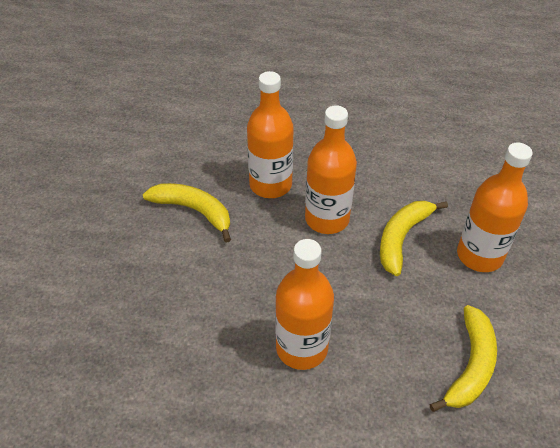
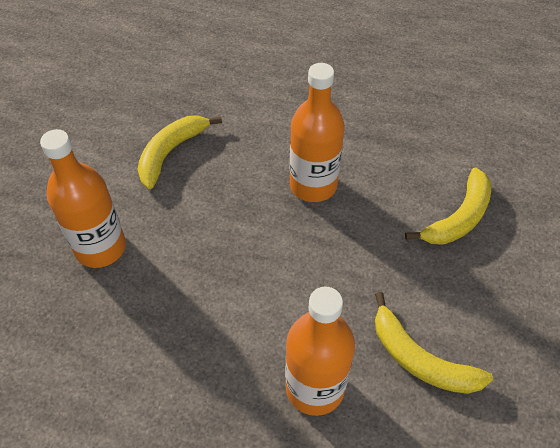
camera: 170 degrees left, 5 degrees up
(327, 219) = (253, 320): orange bottle -> none
(402, 238) = (174, 281): yellow banana -> yellow banana (458, 217)

